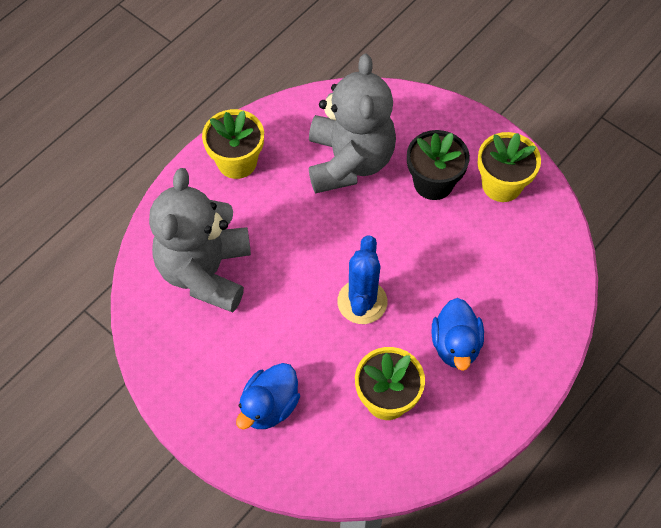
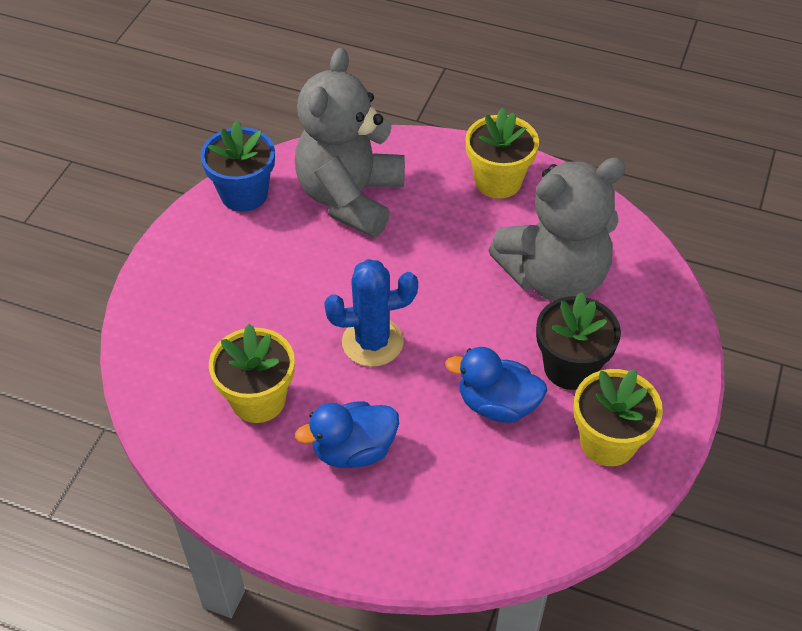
camera: 70 degrees right, 10 degrees down
(162, 352) = (244, 194): none -> blue flower pot
(206, 271) = (350, 198): grey teddy bear -> grey teddy bear turned 60 degrees counterclockwise
(269, 406) = (213, 297): blue duck -> blue duck (497, 404)

